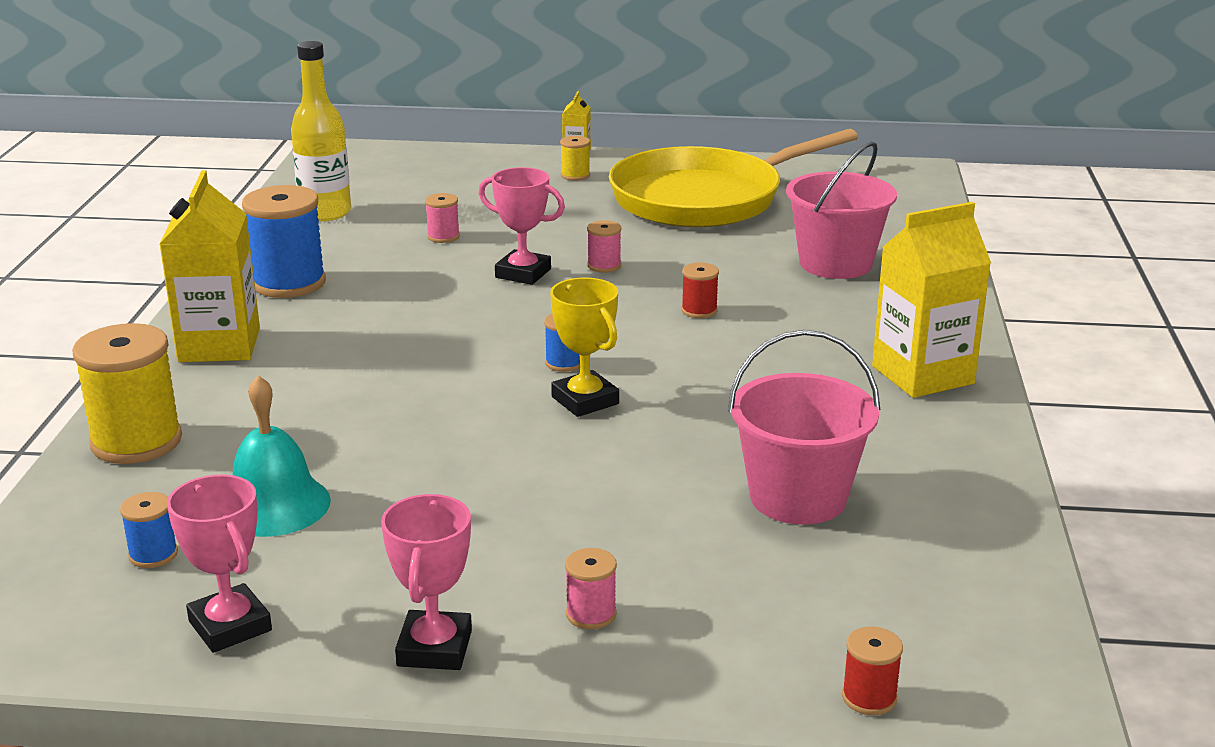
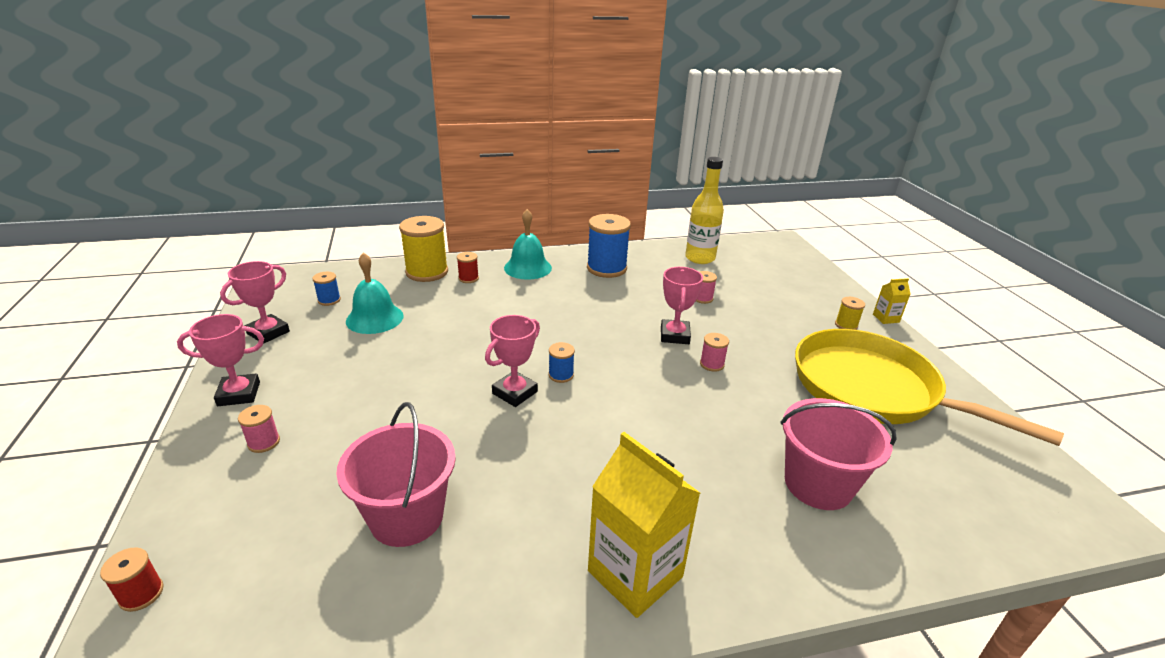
camera: 70 degrees right, 5 degrees up
(219, 345) = (528, 268): yellow carton -> turquoise bell
(585, 400) = (515, 392): yellow trophy -> pink trophy
(699, 310) = (672, 419): red spool -> red spool (468, 278)

